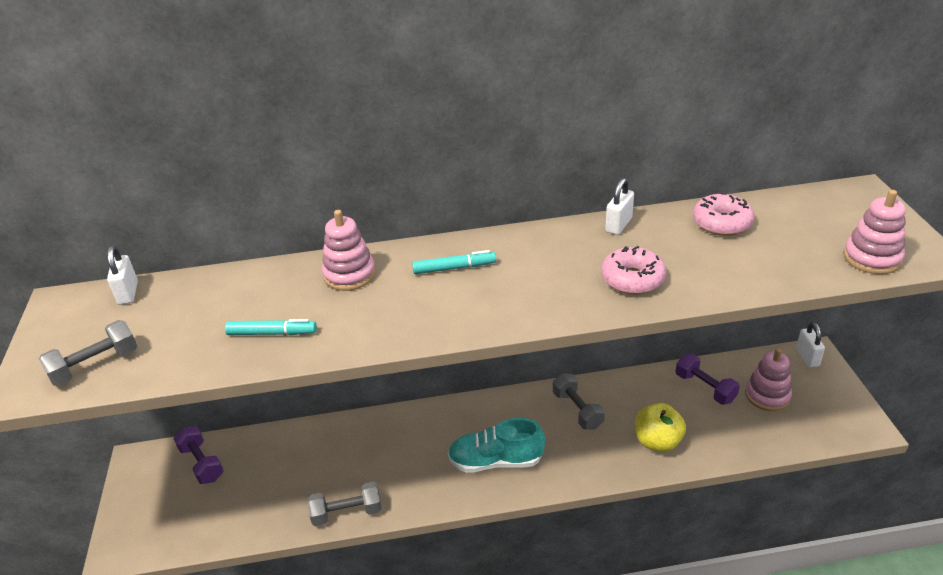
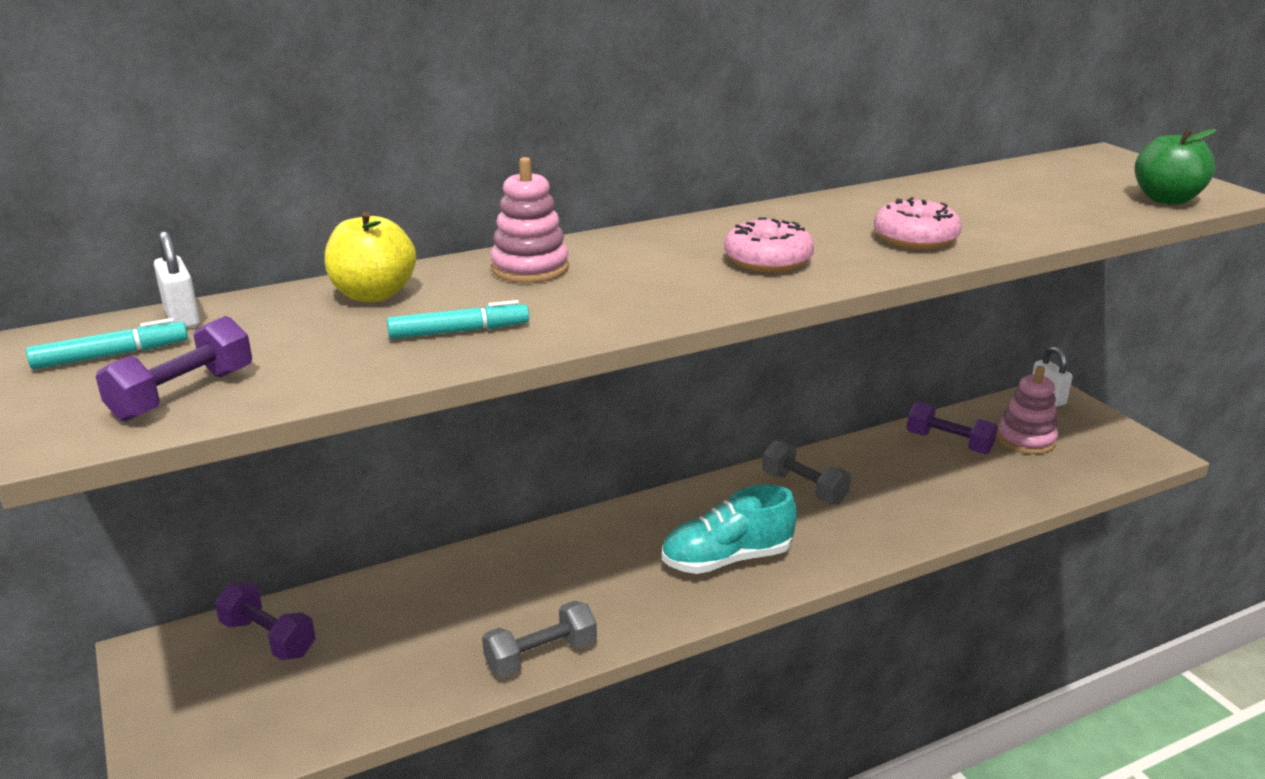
camera: 20 degrees left, 10 degrees down
(95, 365) = (183, 394): grey dumbbell -> purple dumbbell
(454, 268) = (675, 249): turquoise marker -> turquoise marker (111, 355)
(618, 225) = (855, 198): white padlock -> none
(657, 442) = (925, 505): yellow apple -> yellow apple (373, 294)
(721, 223) = (976, 187): pink donut -> pink donut (768, 260)
(872, 258) = (1166, 199): pink stacking toy -> green apple

